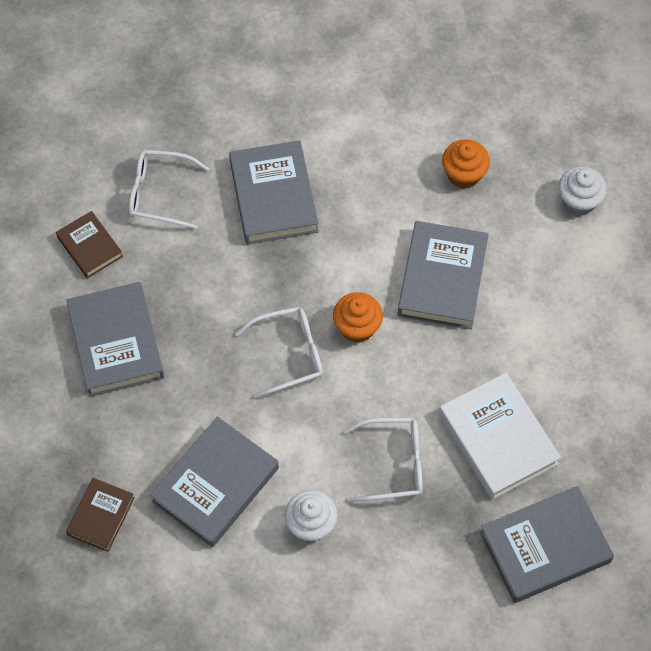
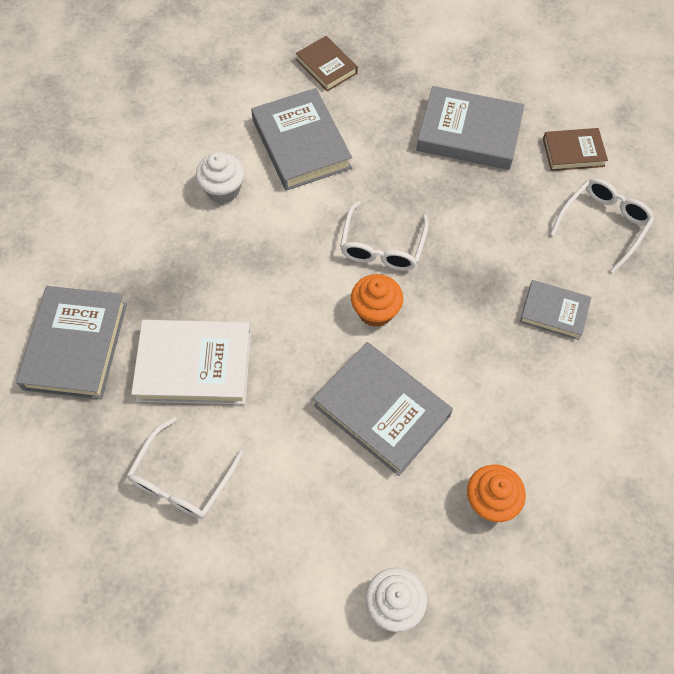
camera: 120 degrees right, 0 degrees up
(273, 196) = (554, 312): grey book -> grey book, size x0.58
(393, 464) = (231, 272): white glasses -> white glasses (182, 479)

